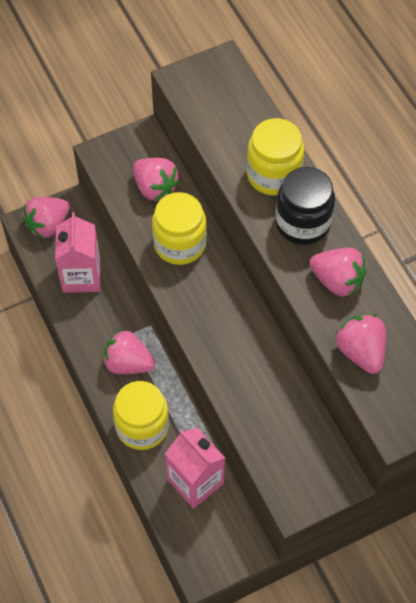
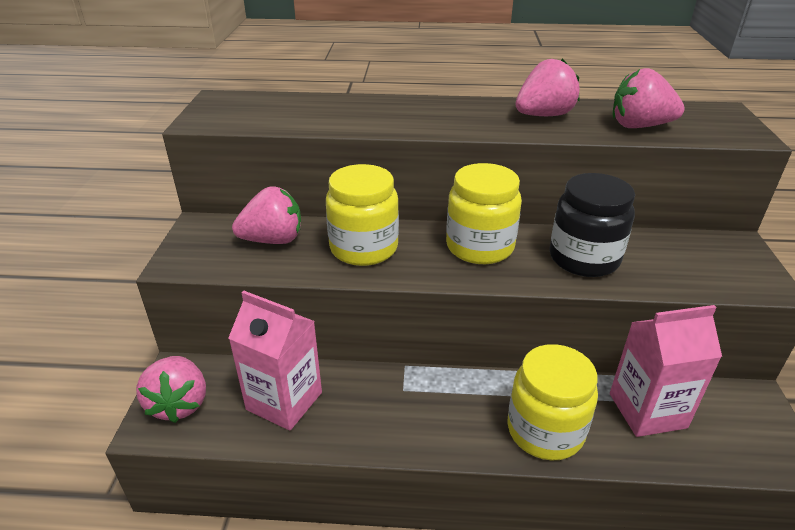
camera: 60 degrees left, 25 degrees down
(128, 363) = (444, 407): pink strawberry -> none
(273, 175) = (385, 110): yellow jar -> yellow jar (480, 247)
(302, 223) = (458, 112): black jar -> black jar (584, 258)

